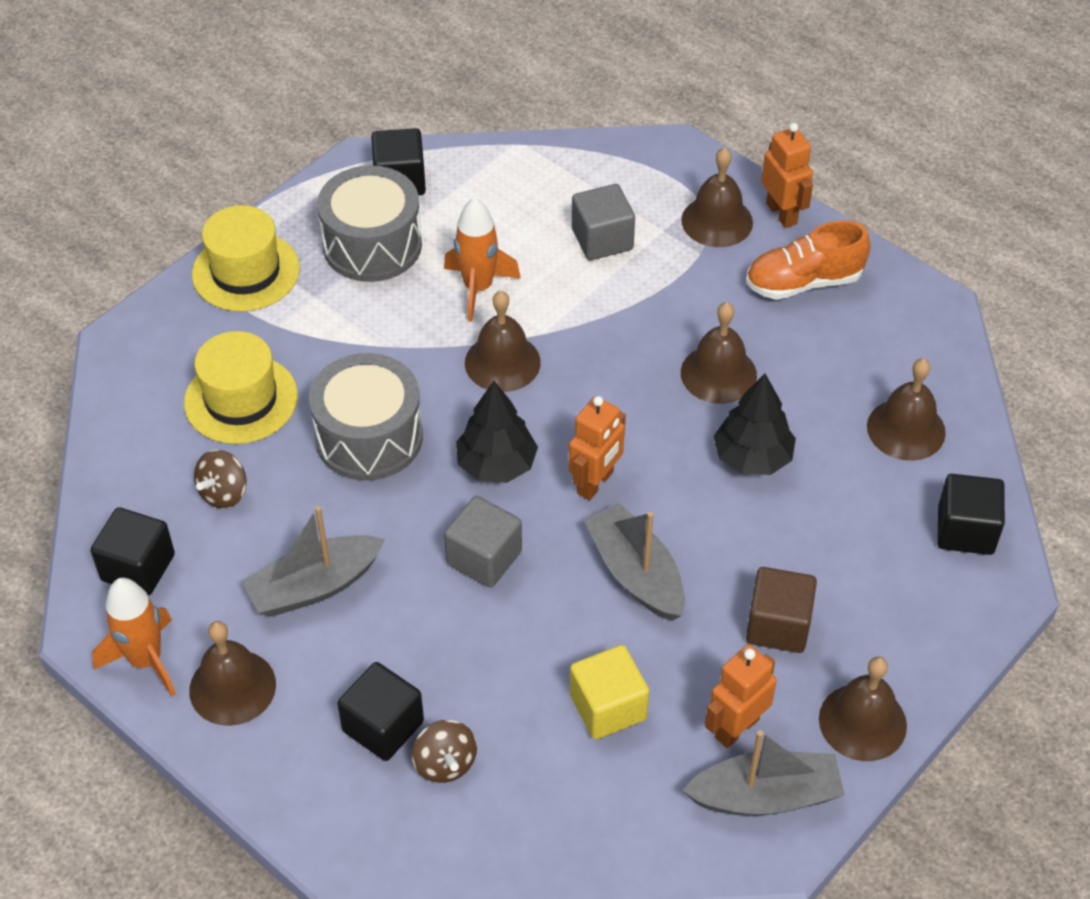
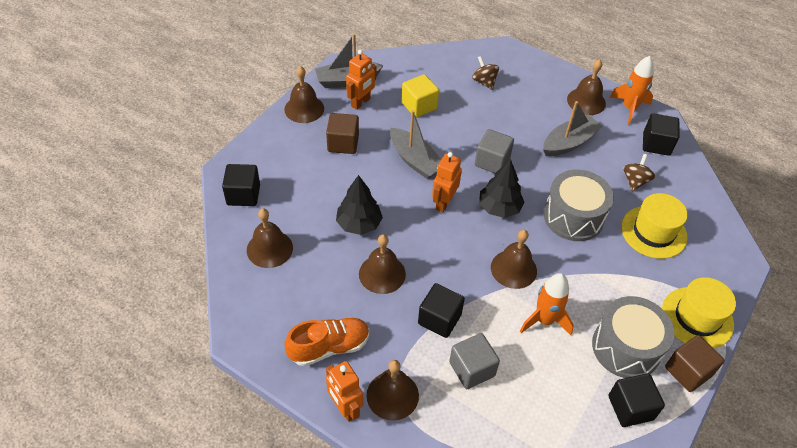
camera: 170 degrees right, 0 degrees up
(299, 211) = (688, 371): none -> brown cube
(383, 726) = (515, 92): black cube -> black cube (439, 319)

